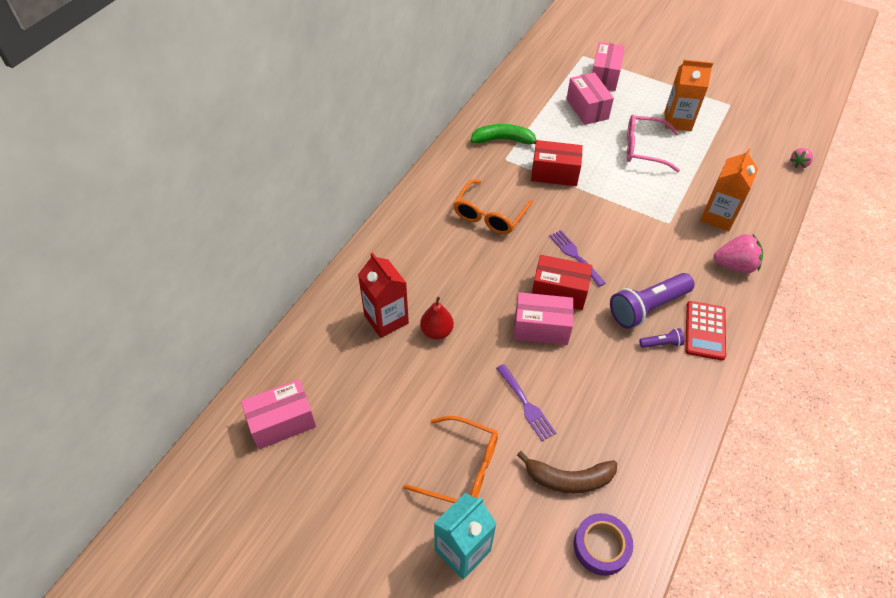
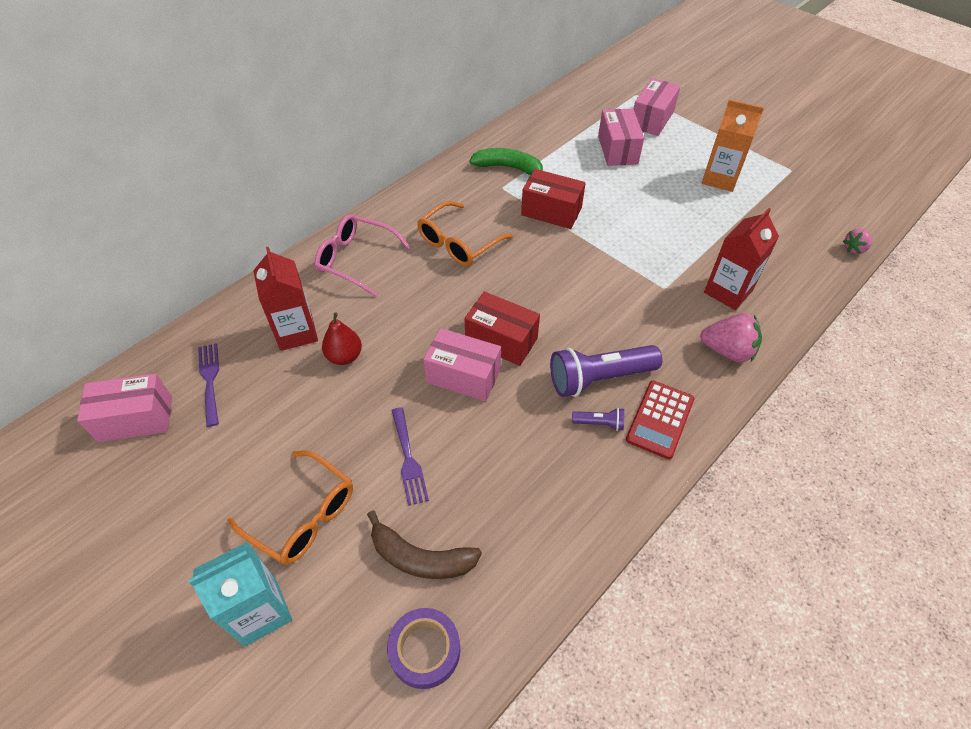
camera: 15 degrees right, 0 degrees up
(575, 256) = (537, 304): purple fork -> purple fork (210, 380)
(644, 149) = (667, 202): pink glasses -> pink glasses (357, 260)
(718, 217) = (728, 291): orange carton -> red carton

